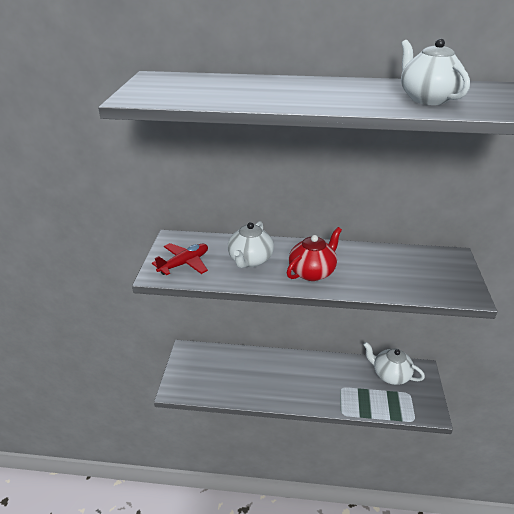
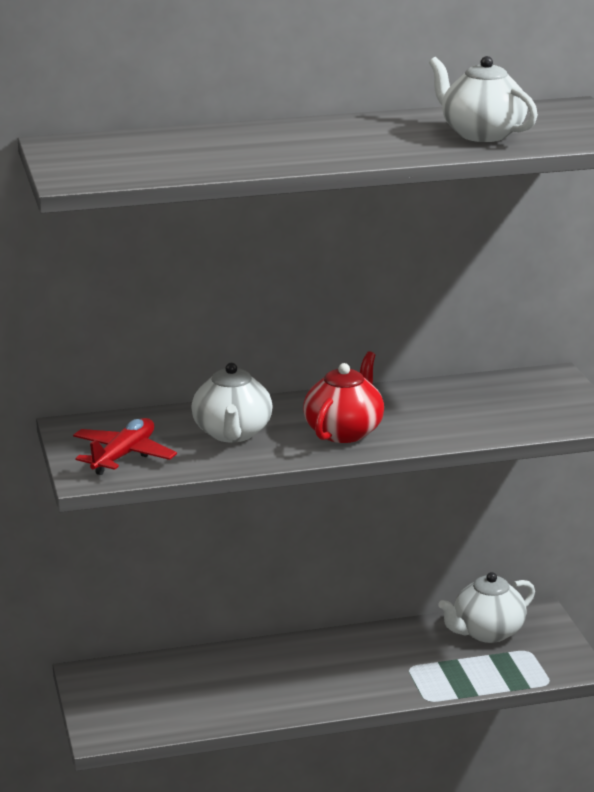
camera: 20 degrees left, 10 degrees down
(390, 375) = (487, 632): white teapot -> white teapot turned 45 degrees counterclockwise

